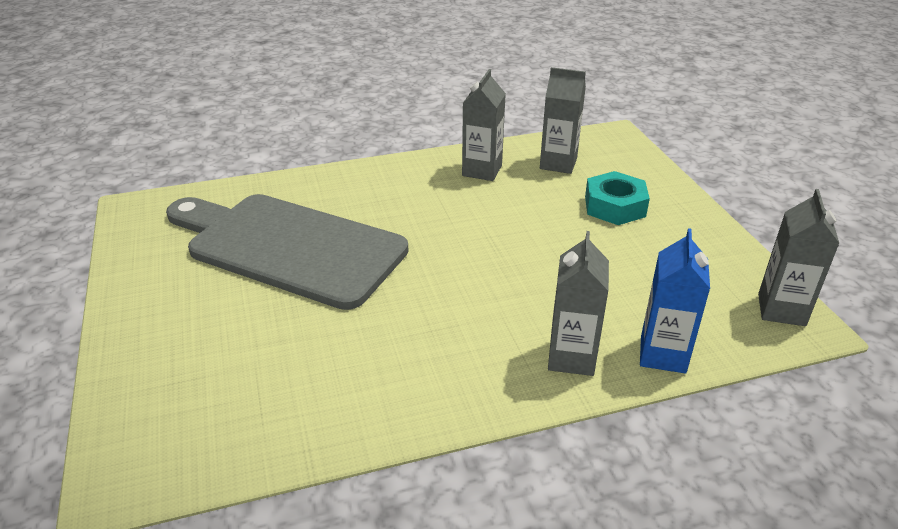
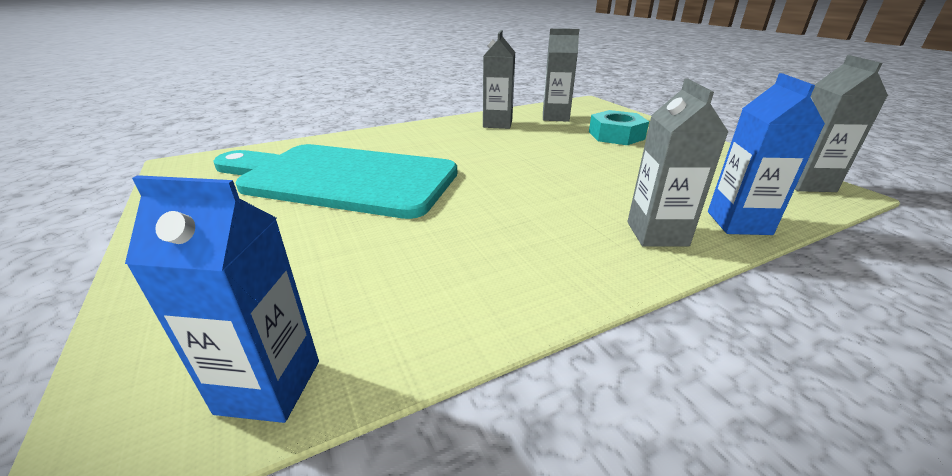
camera: 10 degrees left, 5 degrees down
(213, 454) = (269, 386): none -> blue carton
(288, 247) = (341, 179): grey cutting board -> turquoise cutting board

